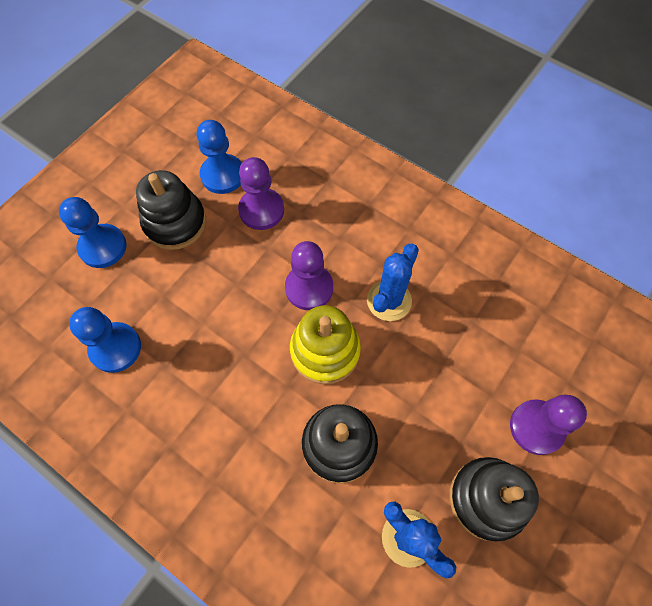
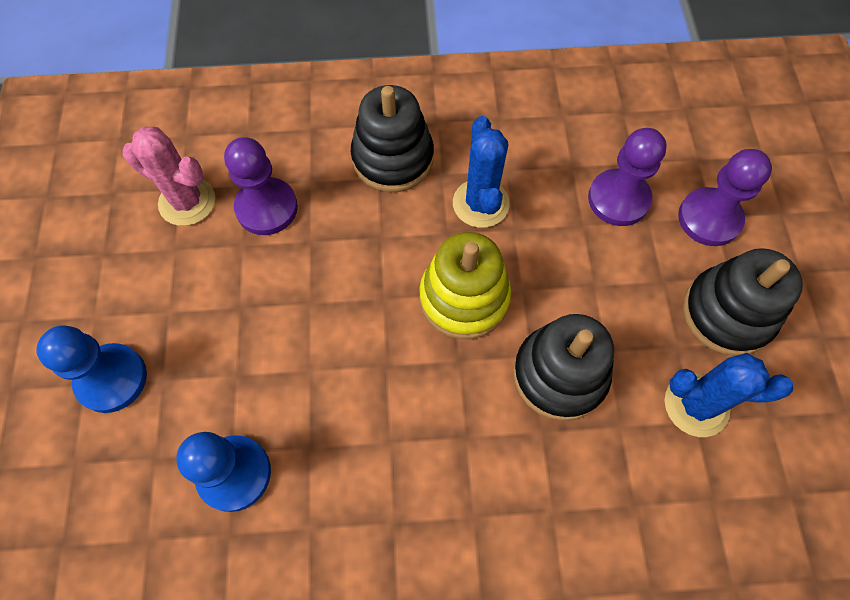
camera: 40 degrees left, 0 degrees up
(175, 223) = (178, 289): black stacking toy -> black stacking toy (393, 158)
(222, 175) = (187, 202): blue pawn -> pink cactus
(309, 288) = (391, 249): purple pawn -> purple pawn (618, 199)

